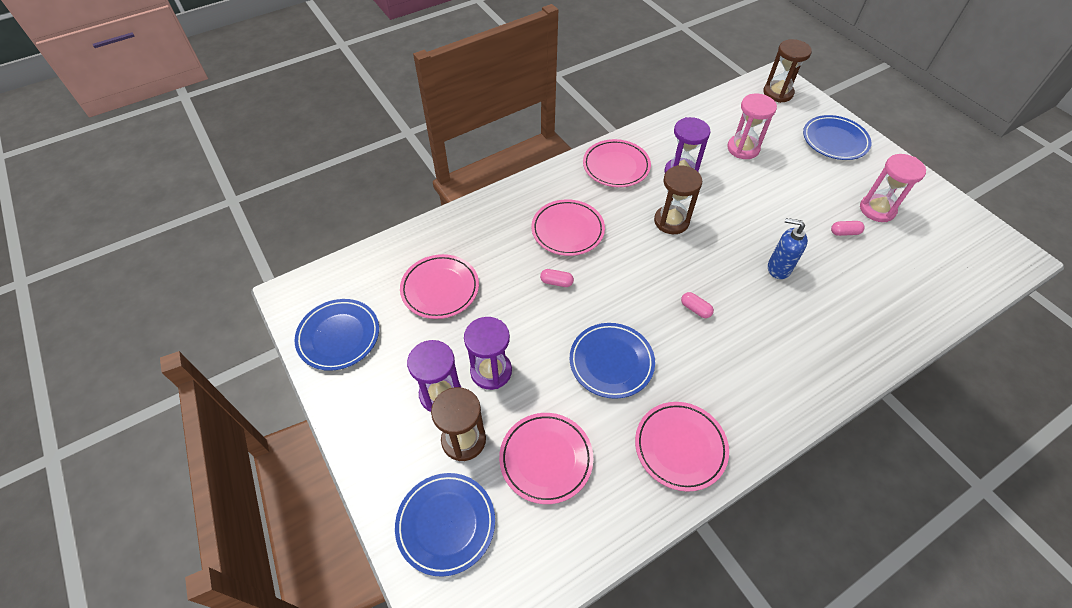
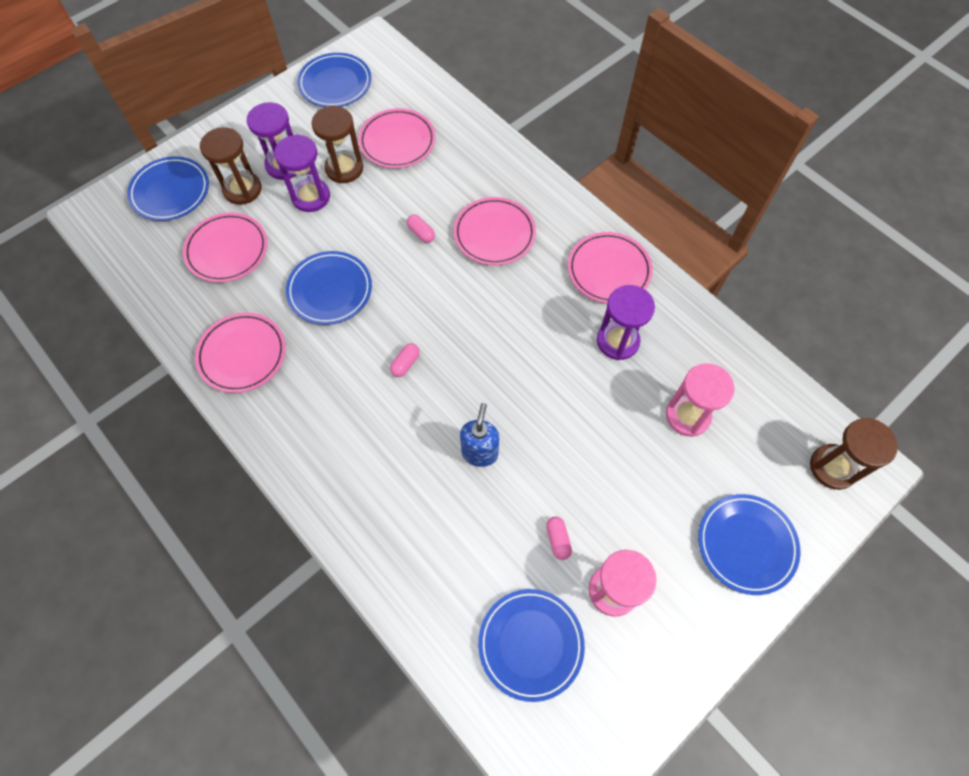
camera: 80 degrees right, 10 degrees up
(556, 282) = (421, 233): pink capsule -> pink capsule turned 45 degrees counterclockwise
(671, 221) = (531, 334): brown hourglass -> brown hourglass (344, 168)
(924, 259) = (530, 644): none -> blue plate

